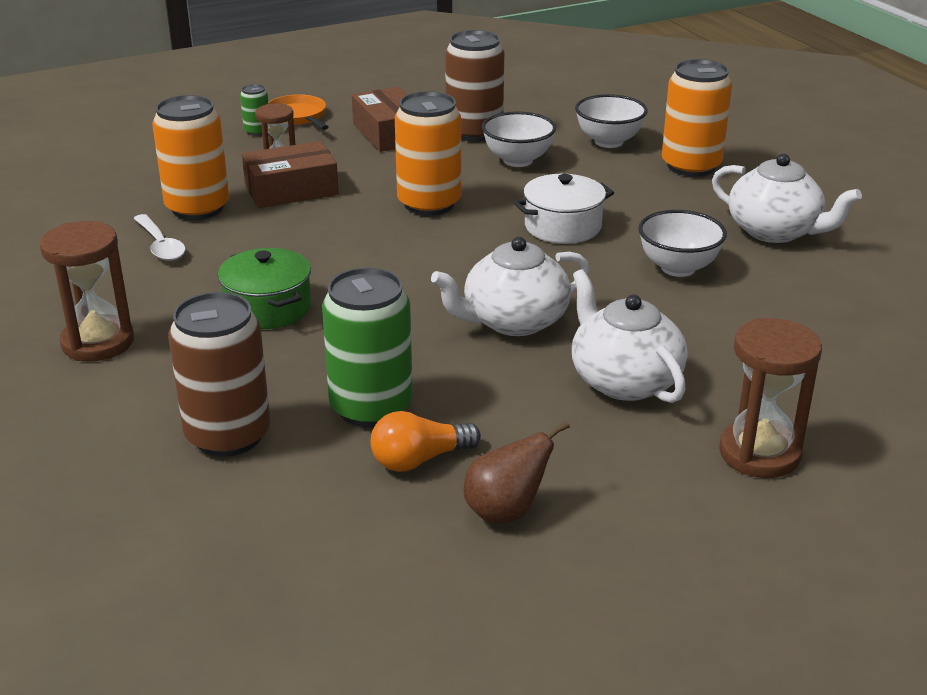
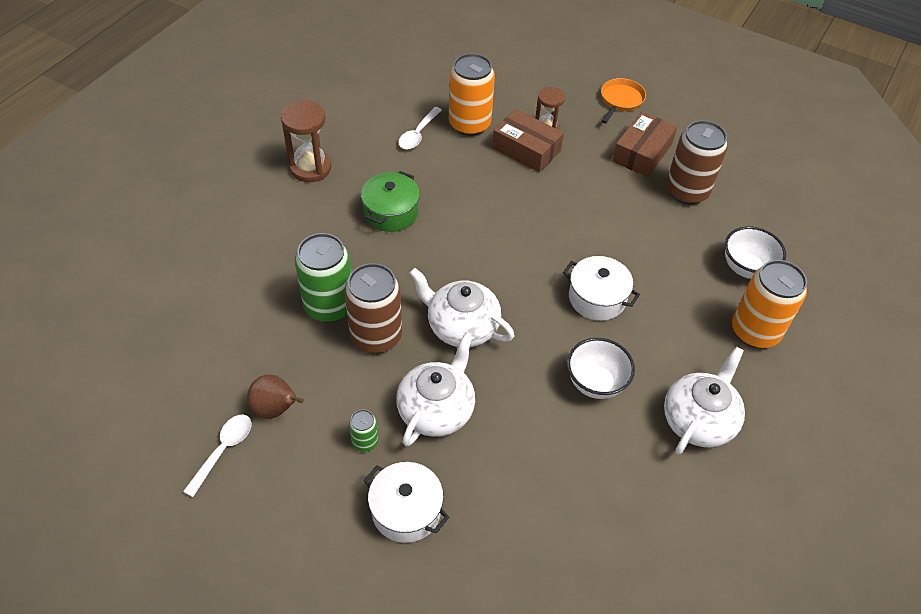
camera: 55 degrees right, 20 degrees up
(228, 435) = (267, 263): brown can -> brown can (376, 336)
(257, 131) = (583, 94): green can -> green can (365, 441)
(419, 460) = (297, 350): orange light bulb -> none
(429, 204) = (566, 219): orange can -> none
(518, 160) = (667, 233): white bowl -> none
(536, 586) = (223, 450): none -> white spoon
(759, 453) = (406, 511): brown hourglass -> white pot
(775, 231) = (698, 420): white teapot -> white teapot turned 150 degrees counterclockwise

